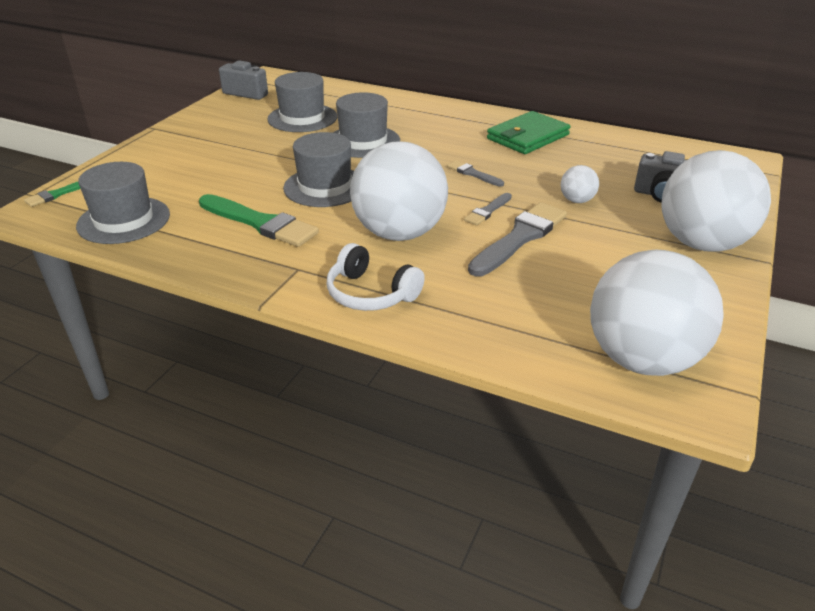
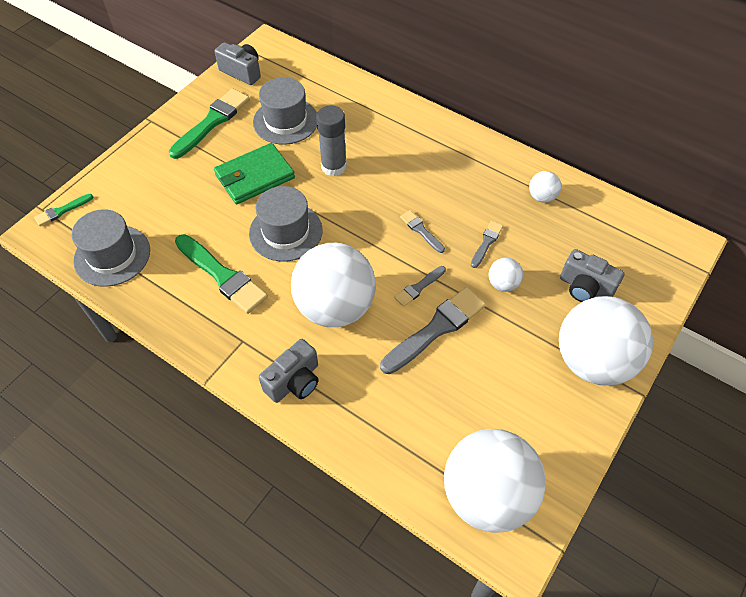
camera: 10 degrees right, 20 degrees up
(223, 124) = (212, 122): none -> green brush
(363, 141) = (333, 166): grey hat -> grey glue stick
(371, 293) = (294, 381): white headphones -> grey camera
(527, 137) = (488, 179): green wallet -> green wallet (254, 176)
(545, 176) = (486, 243): none -> grey brush
(586, 143) = (541, 197): none -> white ball

